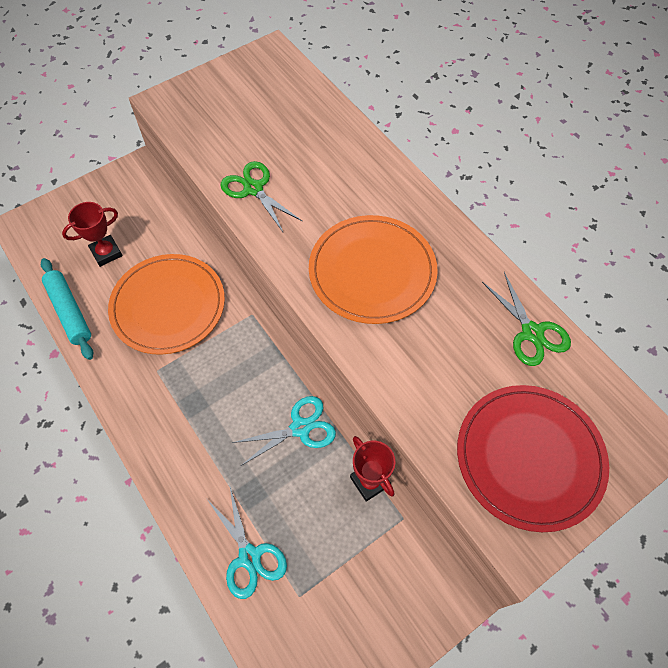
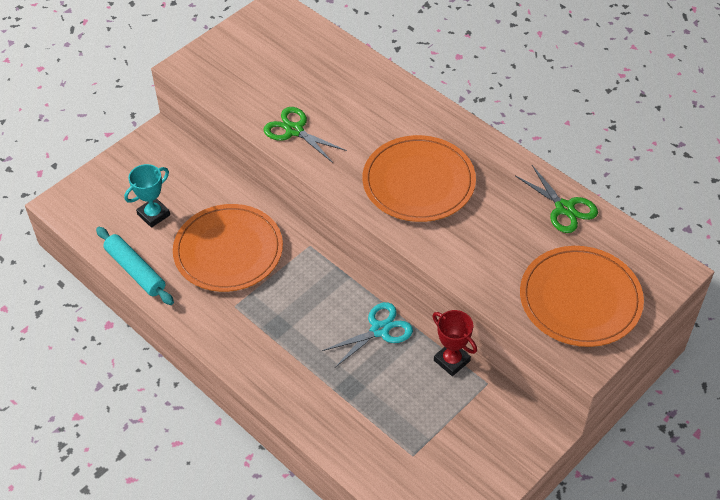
camera: 10 degrees left, 10 degrees down
(106, 253) = (153, 214): red trophy -> turquoise trophy
(249, 556) = (362, 434): turquoise scissors -> none
(529, 457) = (580, 299): red plate -> orange plate

